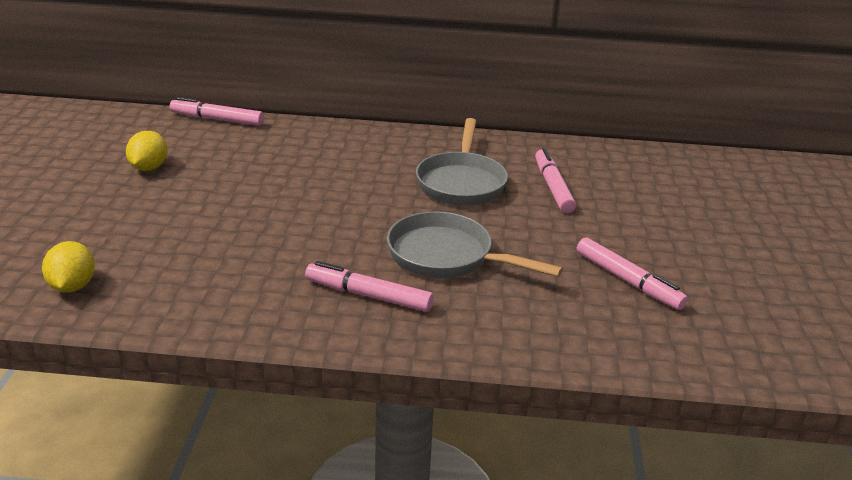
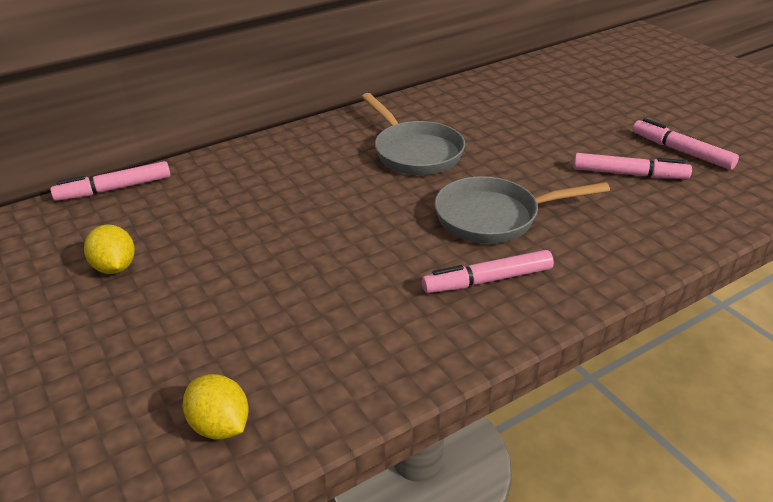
camera: 35 degrees left, 5 degrees up
(553, 187) = (482, 126): pink marker -> pink marker (681, 151)

